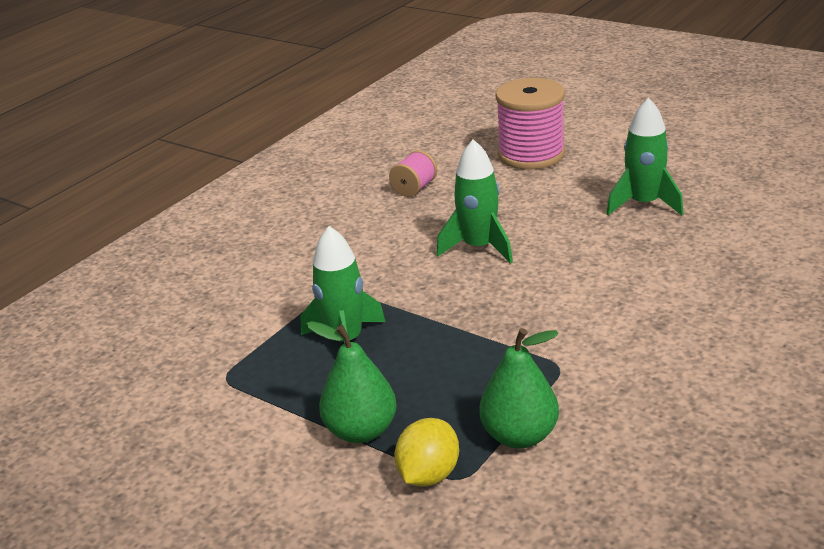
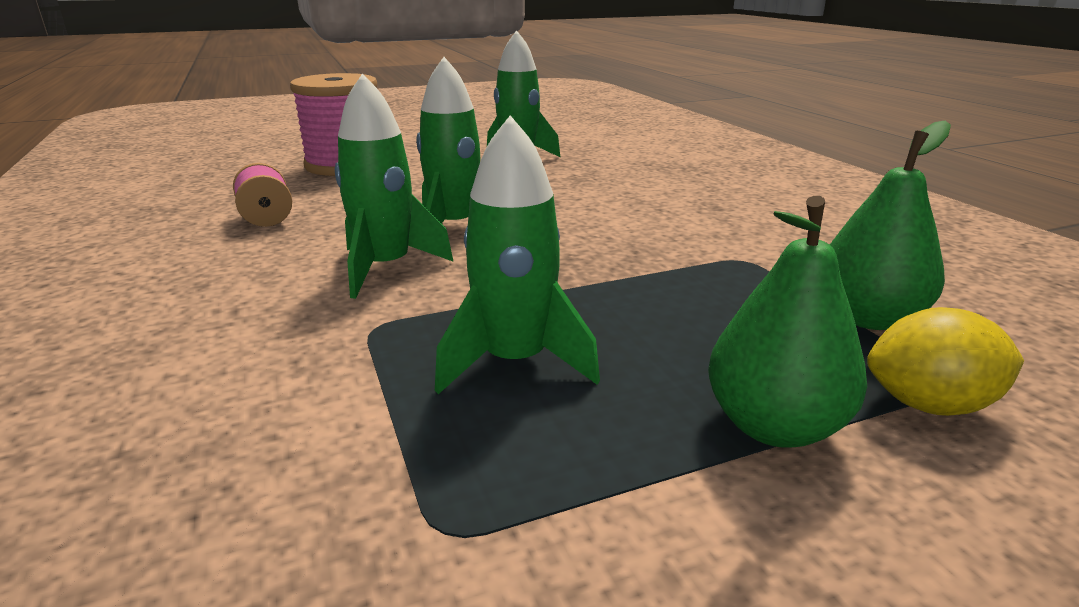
camera: 60 degrees left, 5 degrees down
(398, 258) = (385, 268): none -> green rocket
(429, 475) = (929, 405): yellow lemon -> yellow lemon turned 60 degrees counterclockwise

